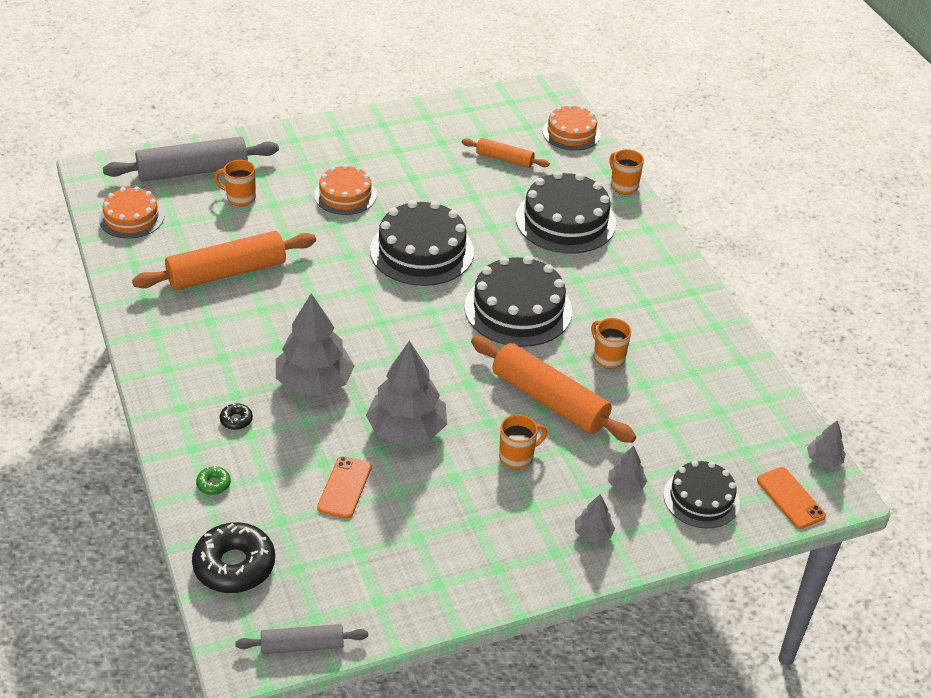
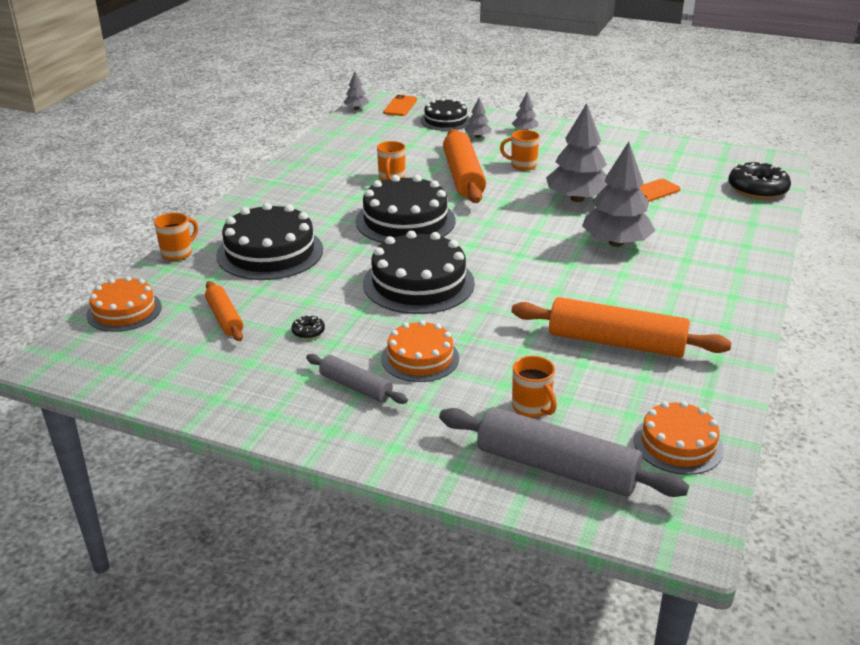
camera: 135 degrees left, 10 degrees down
(213, 484) = (744, 224): green donut -> none
(236, 420) = (698, 246): black donut -> black donut (308, 331)
(302, 645) = (739, 154): grey rolling pin -> grey rolling pin (355, 387)
(623, 186) = (178, 253): orange mug -> orange mug turned 150 degrees counterclockwise

